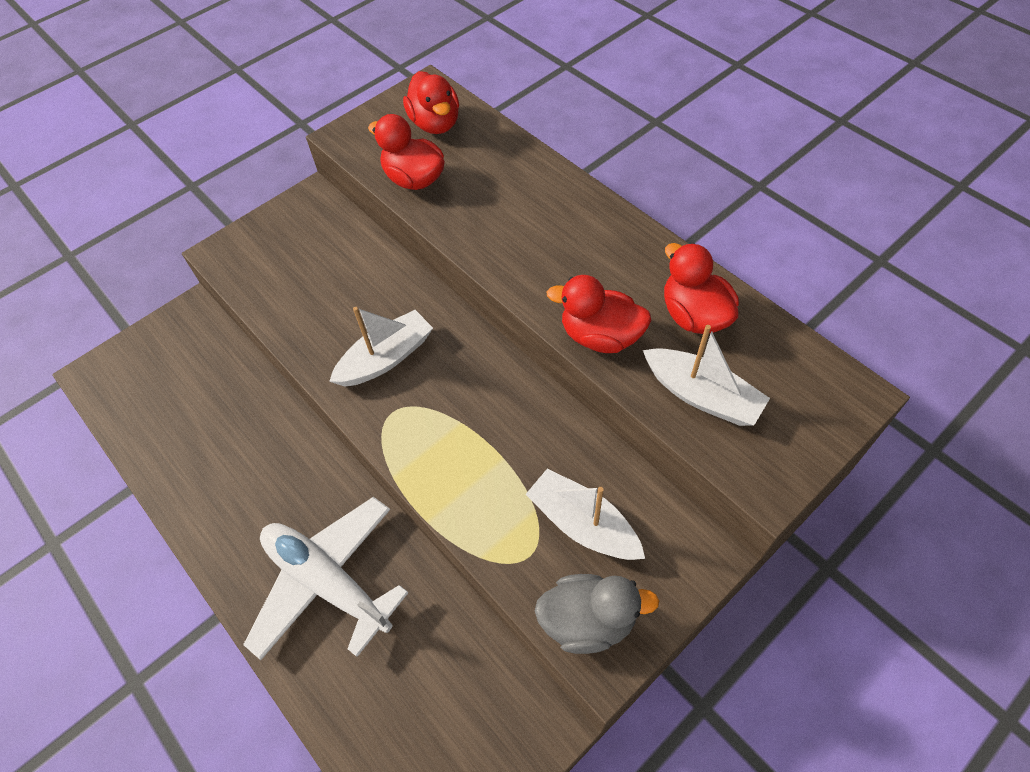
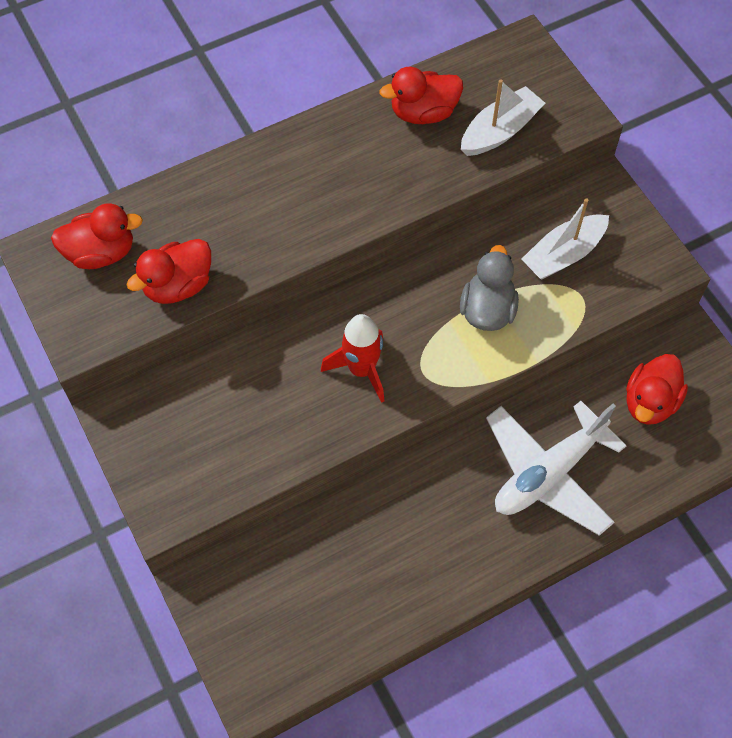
camera: 80 degrees left, 5 degrees up
(386, 358) = (361, 369): white boat -> red rocket
(588, 620) = (639, 270): grey duck -> grey duck (487, 310)
(600, 336) = (424, 180): red duck -> red duck (650, 402)

